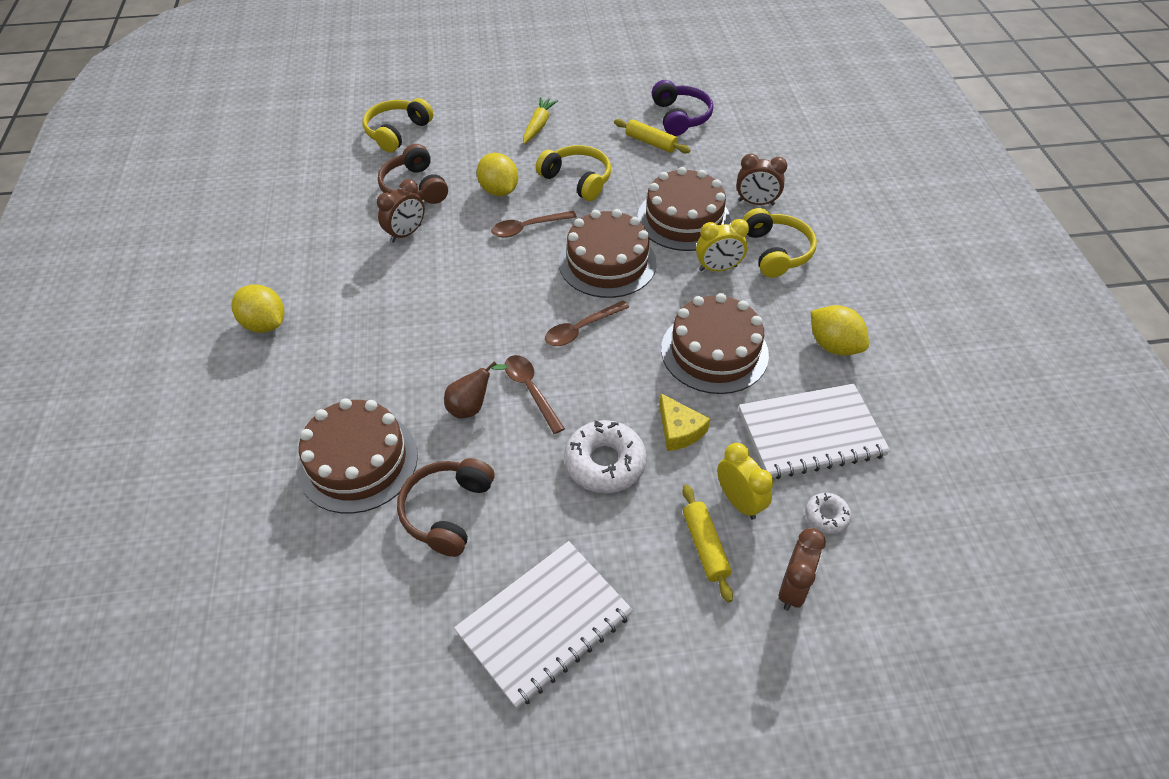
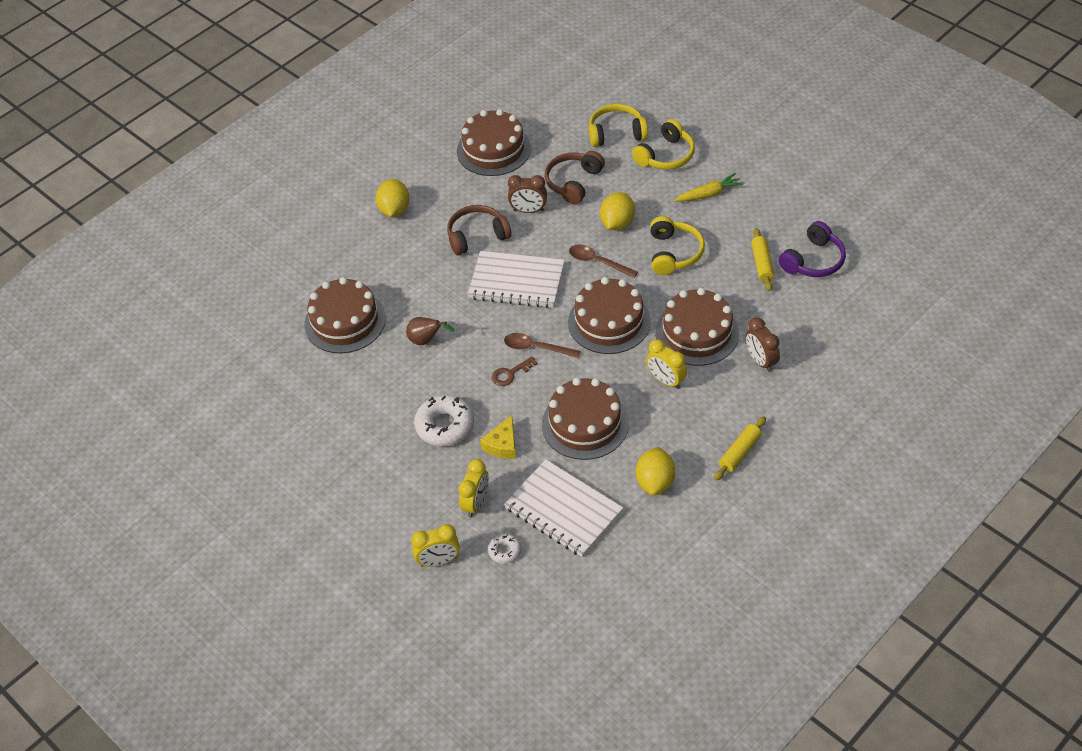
camera: 55 degrees right, 0 degrees up
(299, 211) = (493, 149): none -> brown cake
(447, 511) = (349, 380): brown headphones -> brown headphones (477, 236)
(531, 390) = (464, 357): brown spoon -> none
(544, 623) = (321, 466): white notebook -> white notebook (516, 281)
(592, 367) = (510, 373): none -> brown key
(705, 546) = (430, 505): yellow rolling pin -> yellow rolling pin (740, 452)
(776, 251) = (718, 401): yellow headphones -> yellow headphones (666, 156)
(792, 588) = (438, 561): brown clock -> yellow clock

